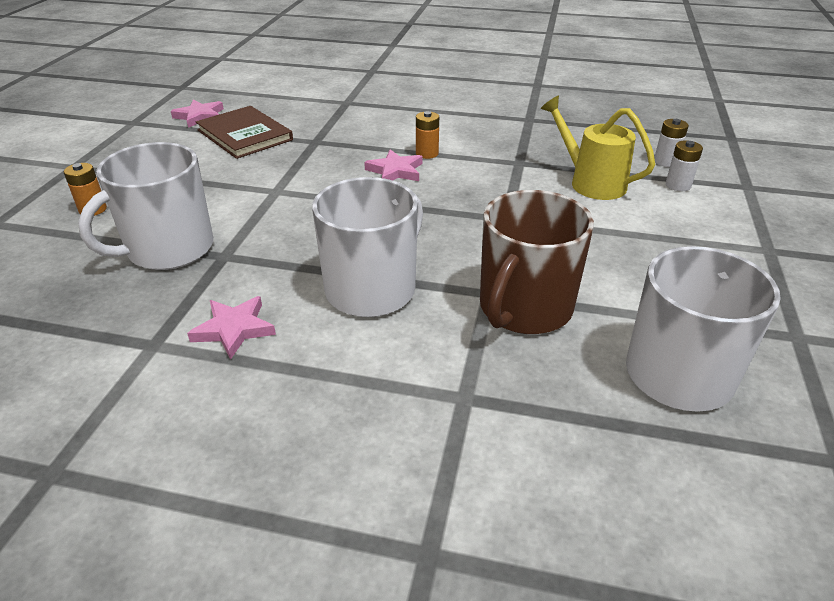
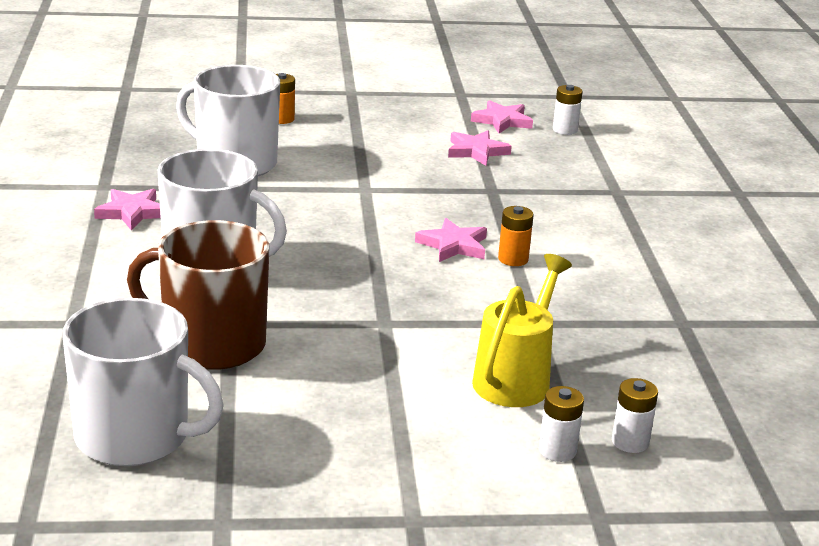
camera: 70 degrees right, 10 degrees down
(237, 99) = (565, 130): none -> white battery
(244, 135) = (476, 151): brown book -> pink star

